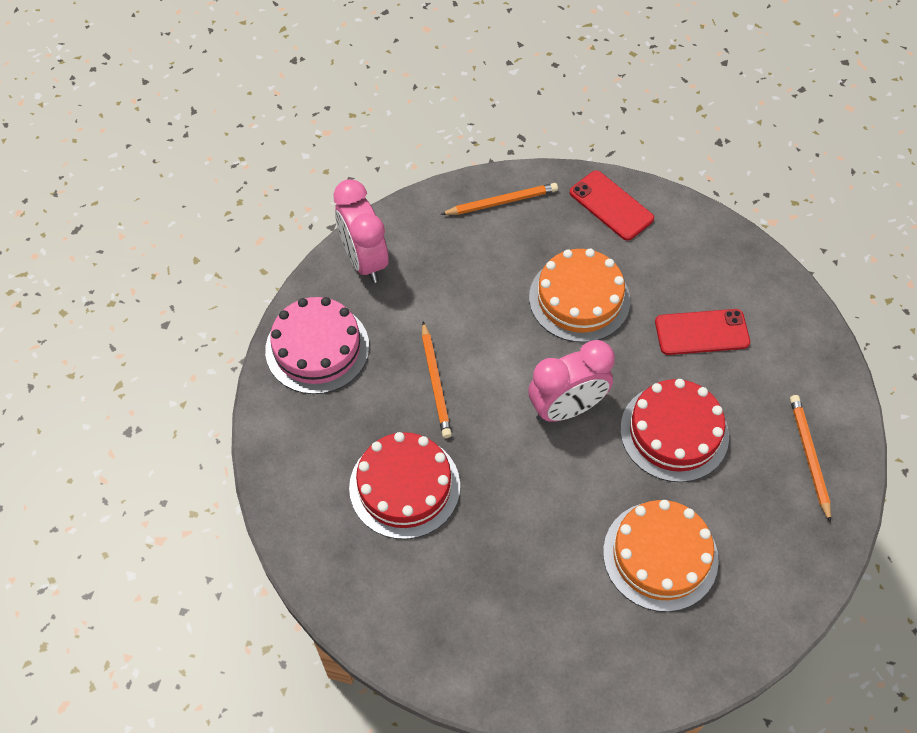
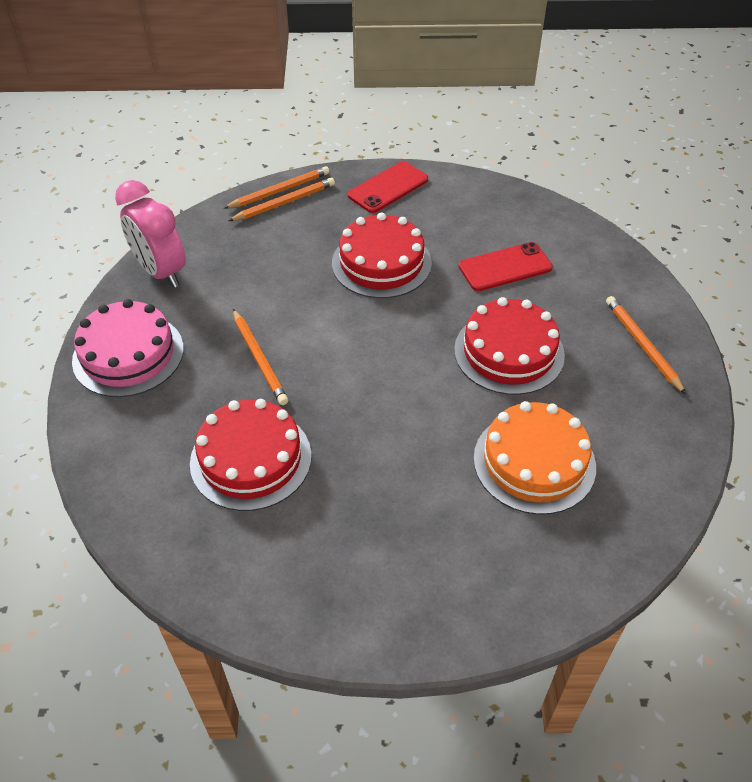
camera: 15 degrees left, 10 degrees down
(500, 186) = (279, 191): none -> orange pencil
(566, 408) = (397, 354): pink clock -> none
(579, 299) = (381, 263): orange cake -> red cake
(611, 205) = (388, 187): red phone -> red phone turned 75 degrees counterclockwise

